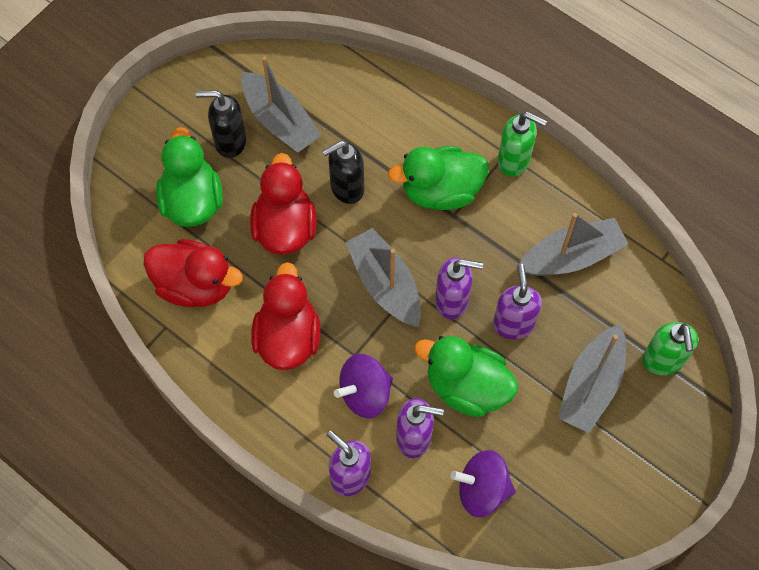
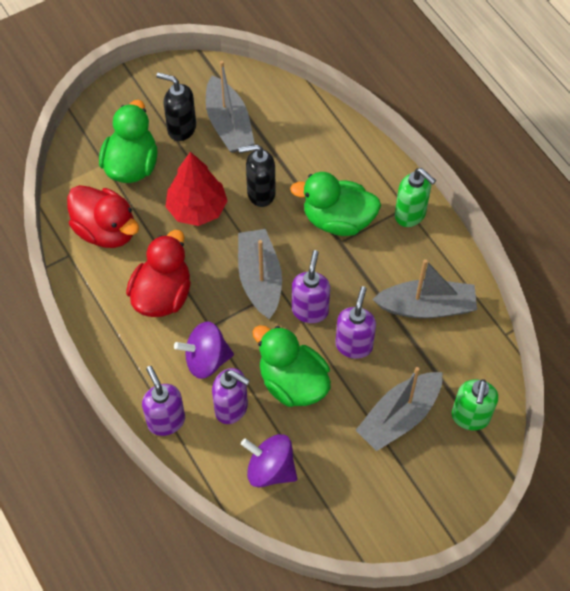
camera: 20 degrees right, 5 degrees down
(285, 228) = (197, 209): red duck -> red tree
(452, 301) = (310, 310): purple soap dispenser -> purple soap dispenser turned 105 degrees counterclockwise

